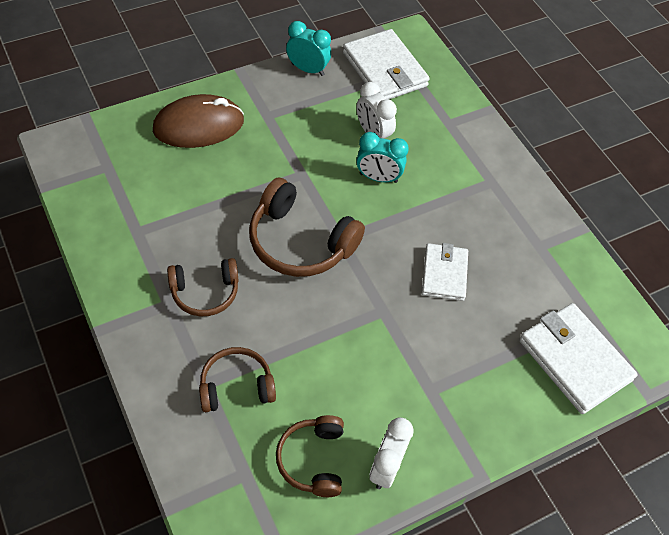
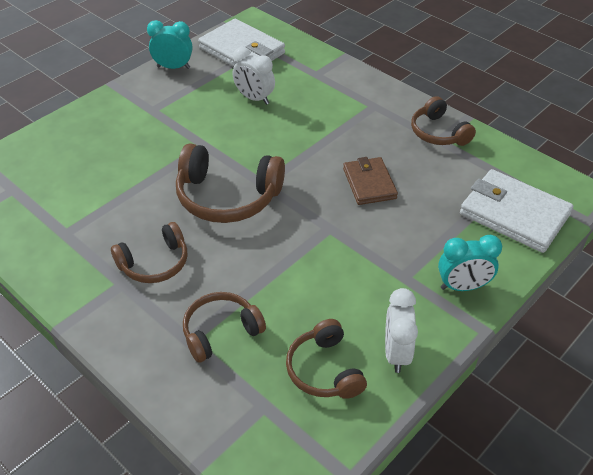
camera: 15 degrees left, 10 degrees down
(198, 125) = (90, 134): brown mouse -> none
(378, 178) = (275, 129): turquoise clock -> turquoise clock (462, 286)
(444, 274) = (369, 183): white wallet -> brown wallet
(543, 237) = (438, 133): none -> brown headphones

